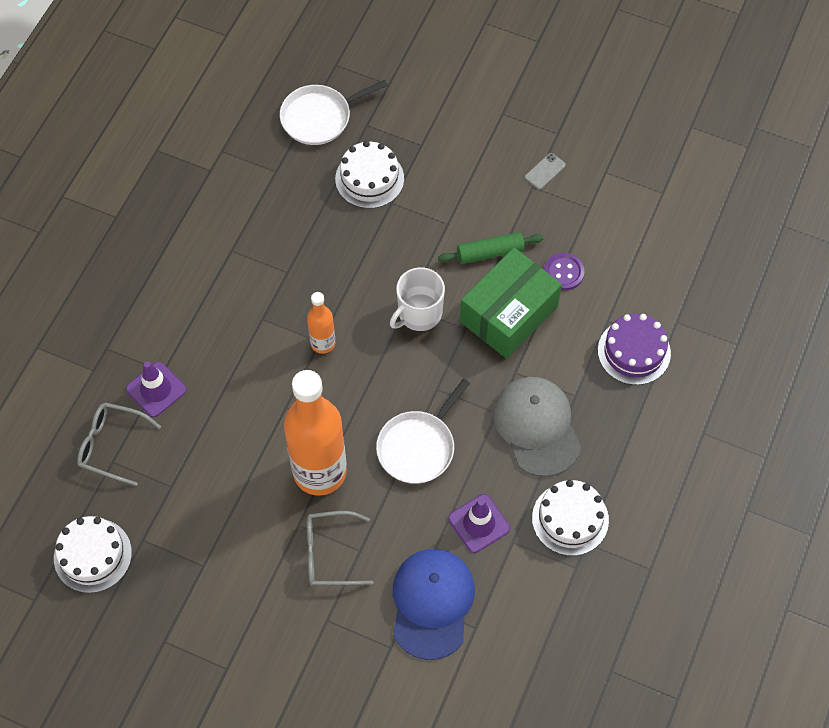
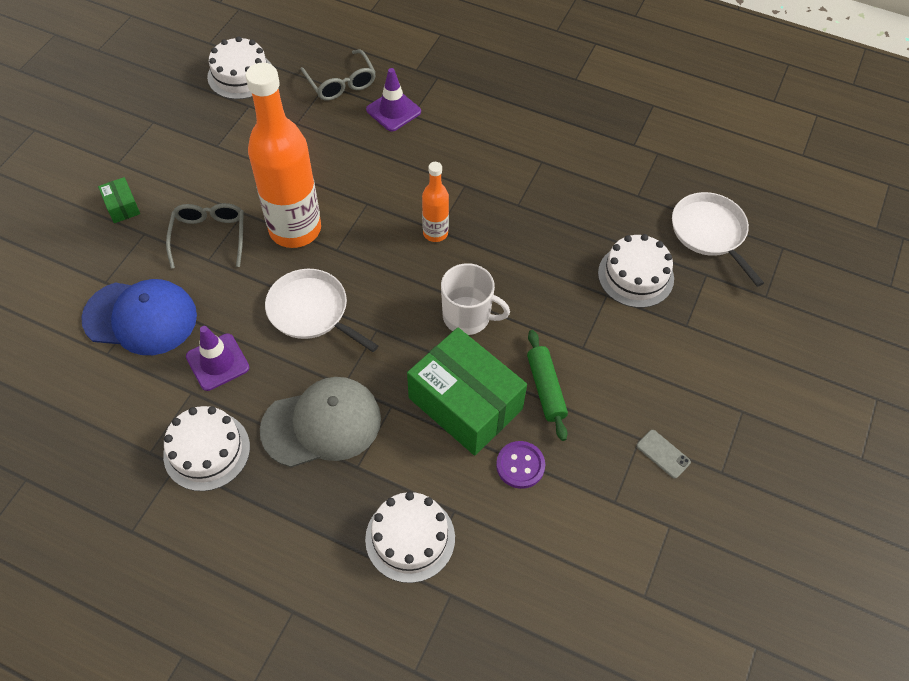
camera: 90 degrees right, 5 degrees down
(111, 445) = (341, 83): grey glasses -> grey glasses turned 135 degrees clockwise
(290, 650) = (122, 206): none -> green box
(419, 313) = (467, 316): white mug -> white mug turned 150 degrees clockwise
(634, 352) = (410, 538): purple cake -> white cake

